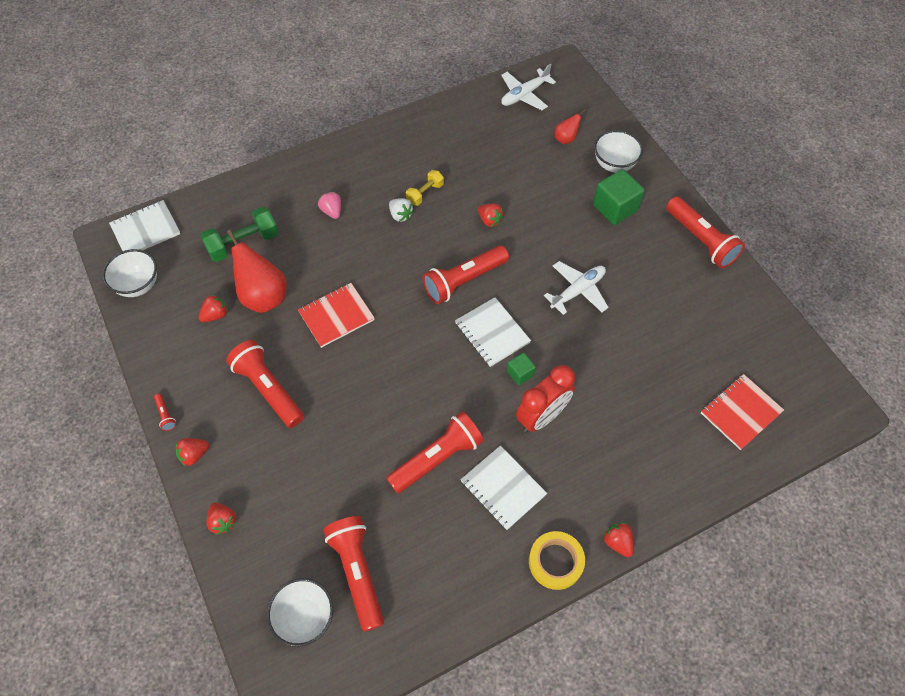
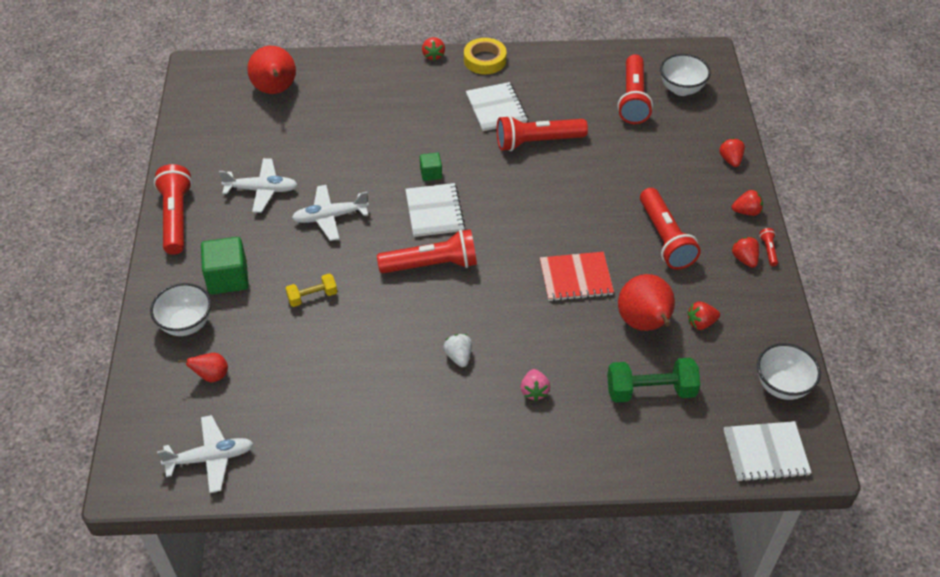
camera: 155 degrees left, 10 degrees down
(425, 193) = (417, 372): yellow dumbbell -> yellow dumbbell (312, 296)
(489, 220) = (366, 314): red strawberry -> red strawberry (744, 259)
(542, 416) = (434, 139): red clock -> none
(655, 293) = (262, 190): none -> white plane
(741, 412) = (275, 90): red notebook -> red pear

